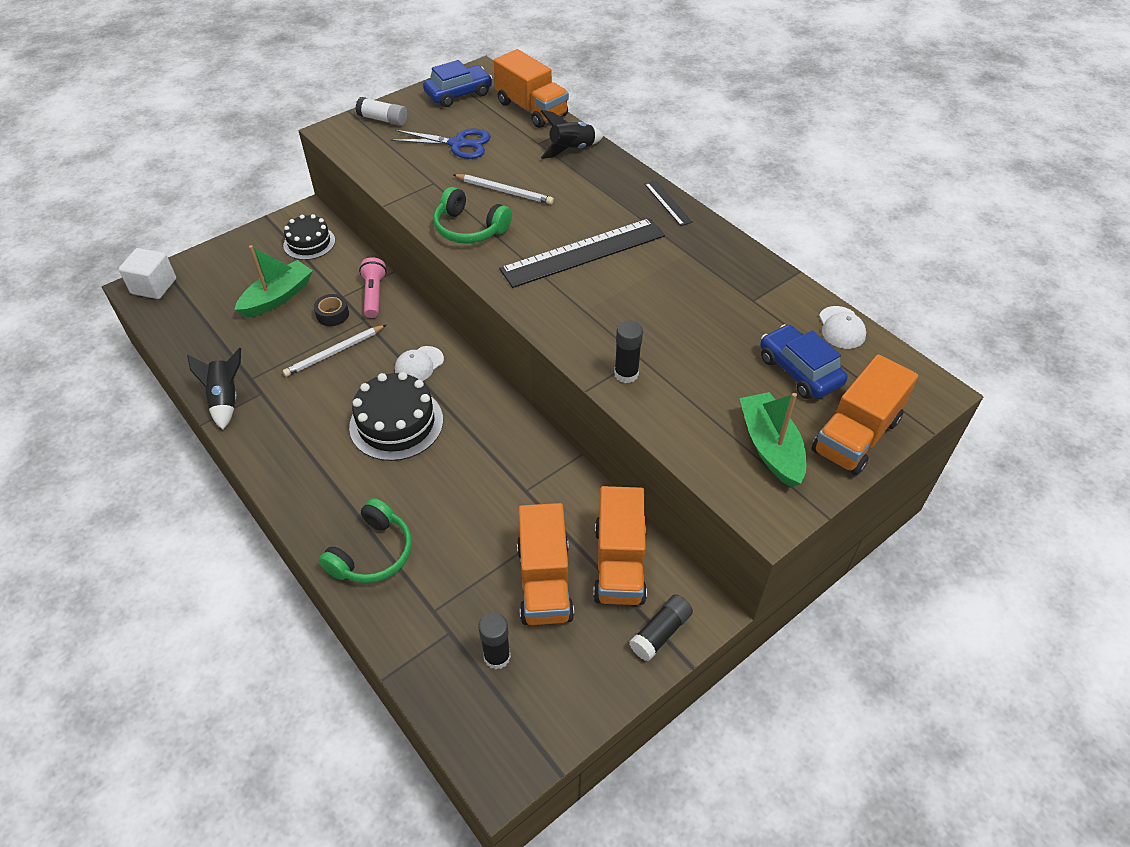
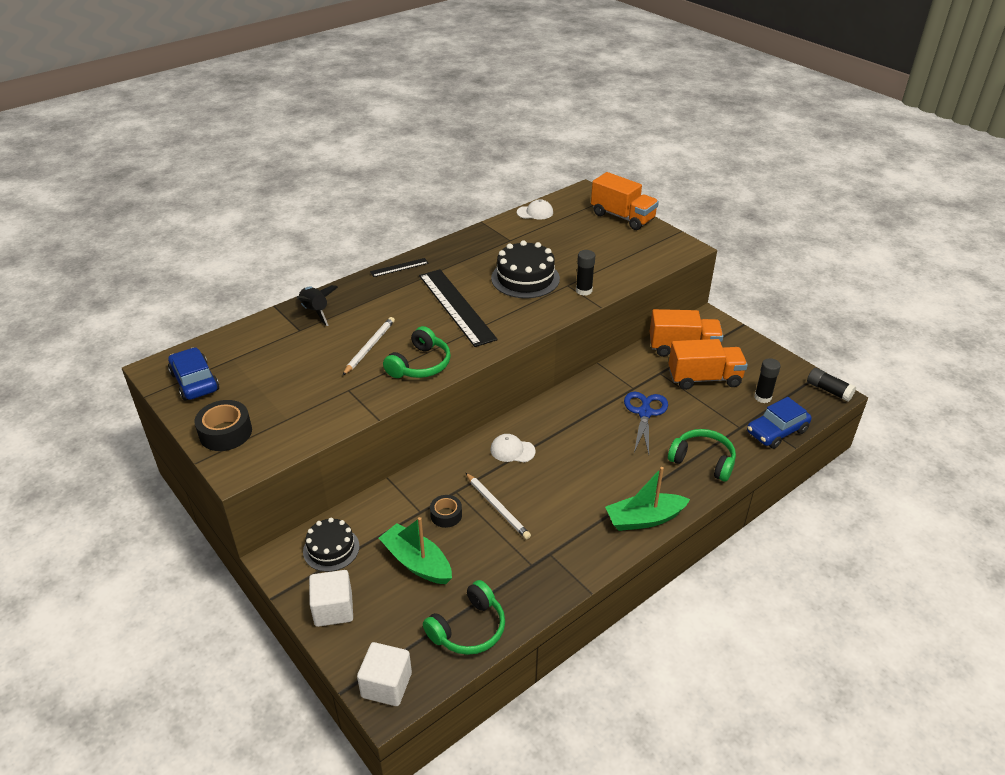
camera: 90 degrees left, 10 degrees down
(191, 333) = (468, 628): none -> green headphones
(225, 399) = (559, 579): black rocket -> none
(241, 250) = (333, 609): none -> white cube
(374, 295) = (420, 488): pink flashlight -> none
(383, 119) = (225, 433): white glue stick -> black tape
(396, 423) = (578, 459): black cake -> black cake (525, 278)
(419, 365) = (512, 450): white cap -> white cap turned 150 degrees clockwise
(457, 144) = (287, 378): blue scissors -> blue scissors (645, 413)
(531, 109) = (241, 334): orange truck -> none
(660, 633) = (726, 334): black glue stick -> black glue stick (829, 390)
(770, 447) = (636, 243): green boat -> green boat (644, 519)
(799, 371) = (573, 229): blue car -> blue car (776, 431)

